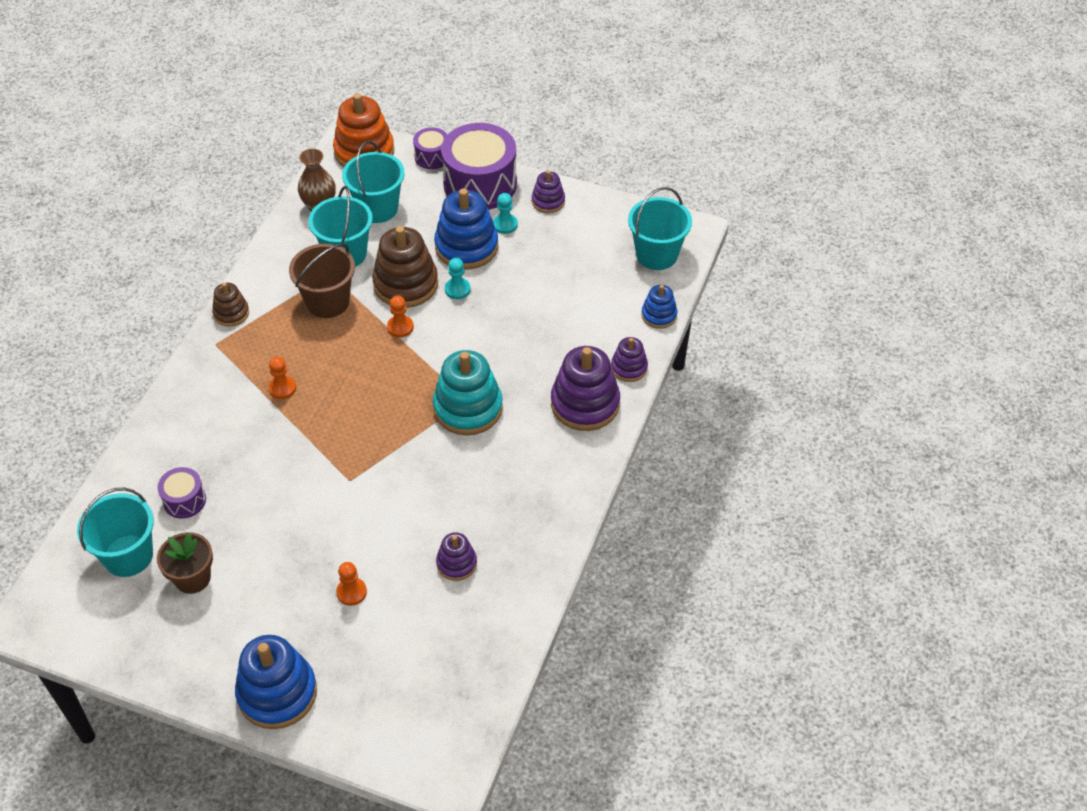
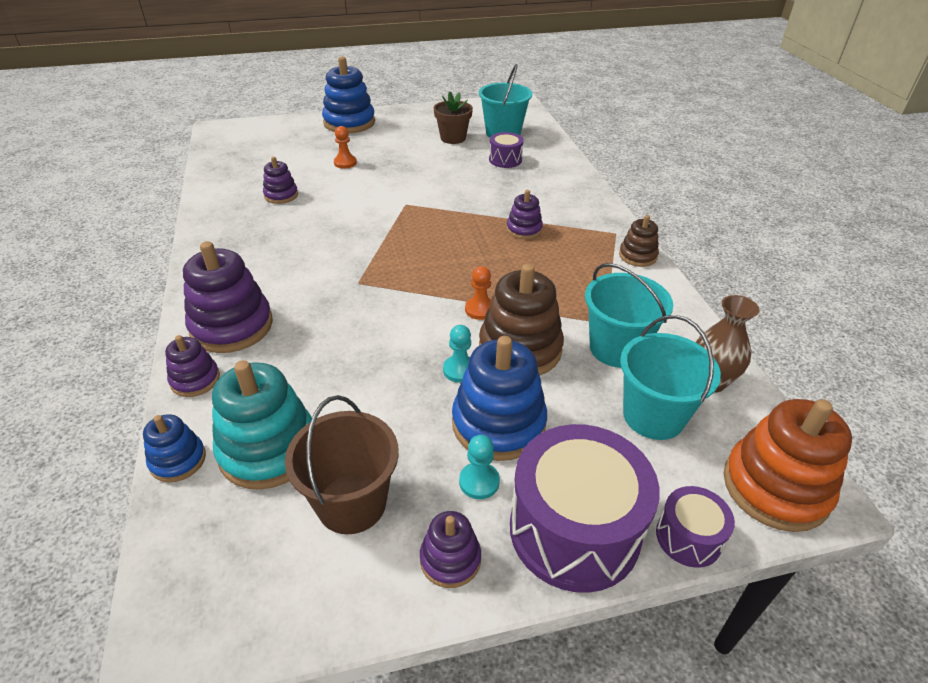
camera: 145 degrees right, 10 degrees down
(282, 388) = (524, 229): orange pawn -> purple stacking toy
(327, 302) = (573, 299): brown bucket -> brown bucket (352, 503)
(468, 408) = (351, 277): turquoise stacking toy -> turquoise stacking toy (268, 449)
(657, 254) = (216, 557): turquoise bucket -> none

